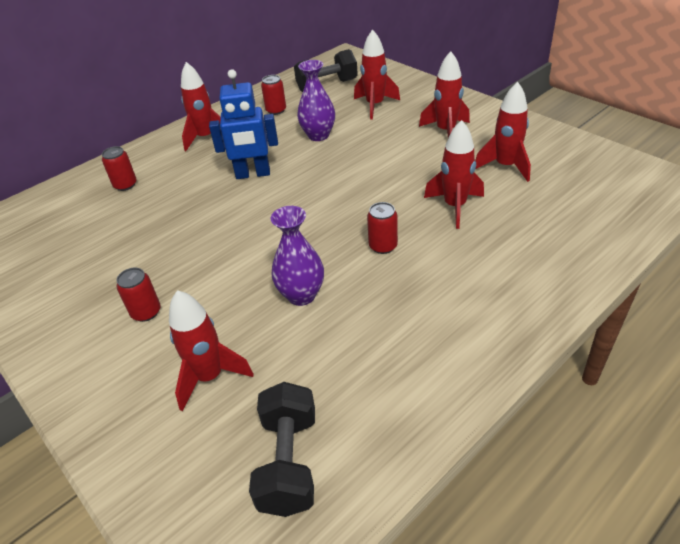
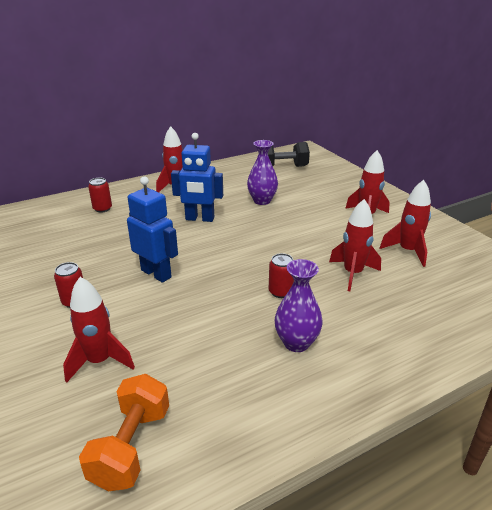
camera: 10 degrees right, 10 degrees down
(230, 255) = (156, 273): none -> blue robot
(276, 110) = (236, 178): red can -> none
(289, 462) = (131, 446): black dumbbell -> orange dumbbell
(301, 295) = (199, 315): purple vase -> purple vase (296, 343)
(375, 105) = (315, 187): red rocket -> none

